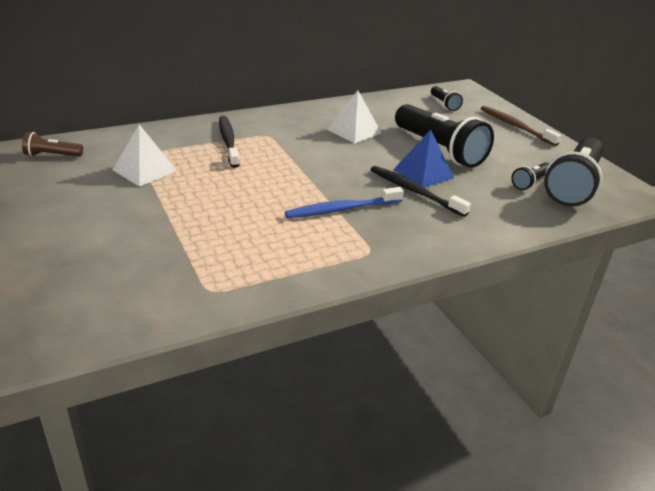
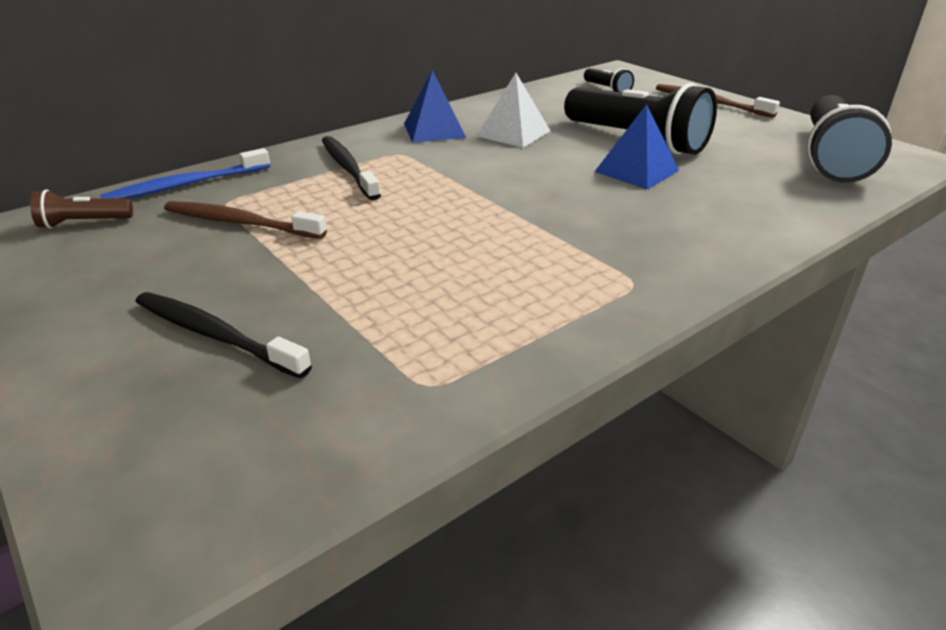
camera: 10 degrees left, 0 degrees up
(145, 170) = (240, 223): white pyramid -> brown toothbrush
(300, 120) = (434, 130): none -> blue pyramid
(341, 209) = (558, 232): blue toothbrush -> blue toothbrush (186, 185)
(414, 191) = (640, 194): black toothbrush -> black toothbrush (215, 335)
(530, 183) = (777, 162): black flashlight -> none

